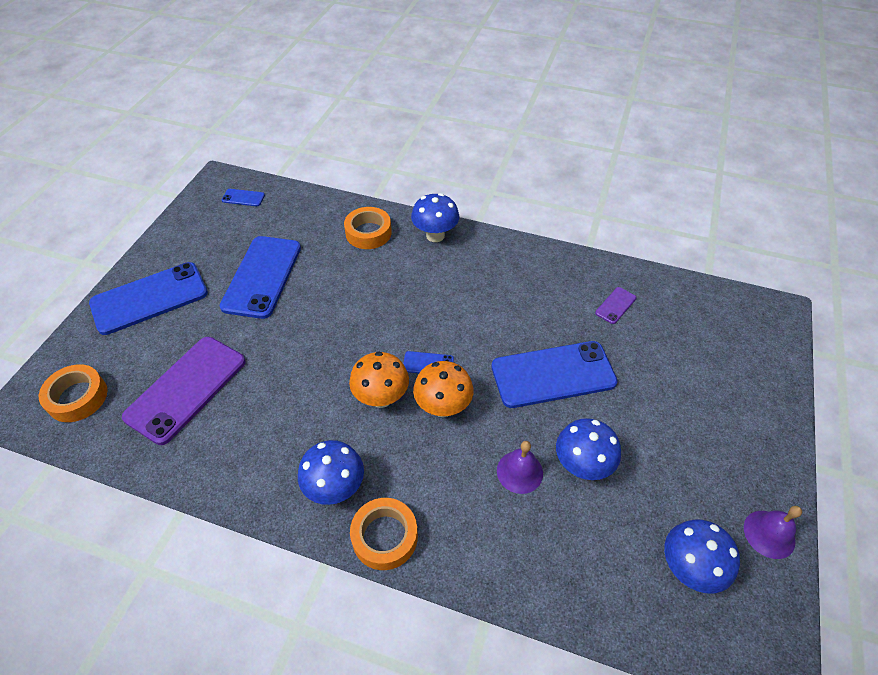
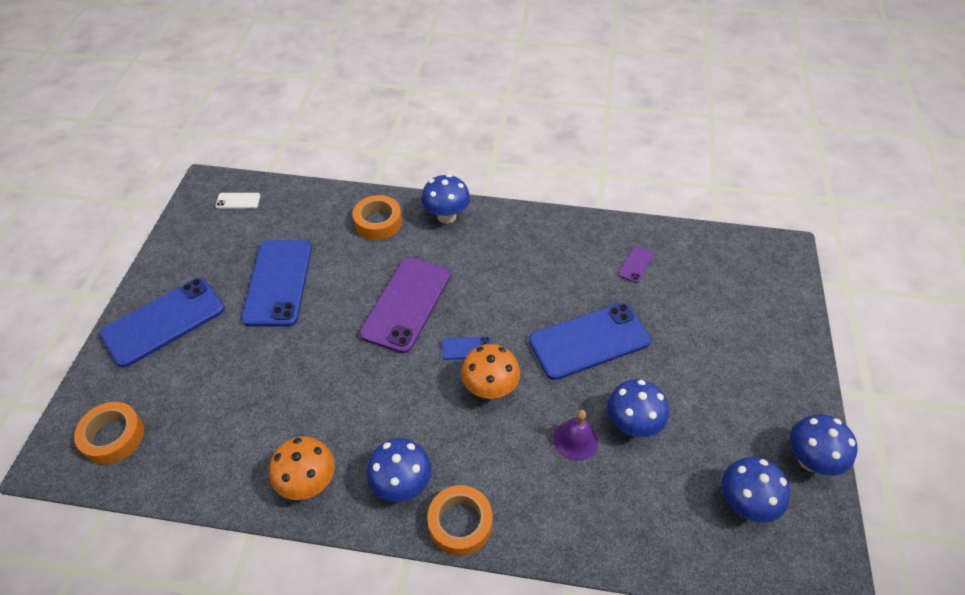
camera: 10 degrees left, 0 degrees up
(186, 389) = (227, 410): purple phone -> purple phone (406, 304)
(243, 198) = (238, 201): blue phone -> white phone
(381, 398) = (428, 389): orange mushroom -> orange mushroom (309, 483)
(769, 534) = (809, 460): purple bell -> blue mushroom

